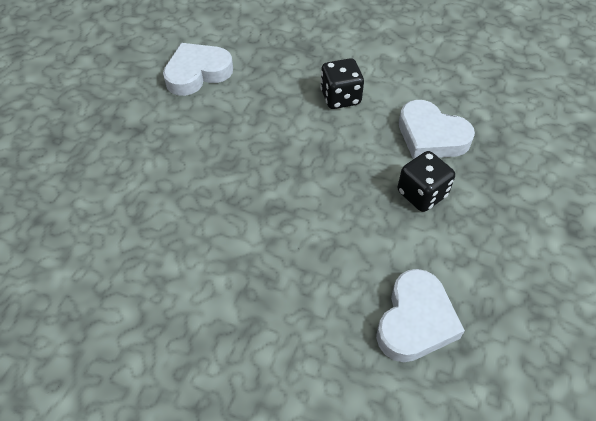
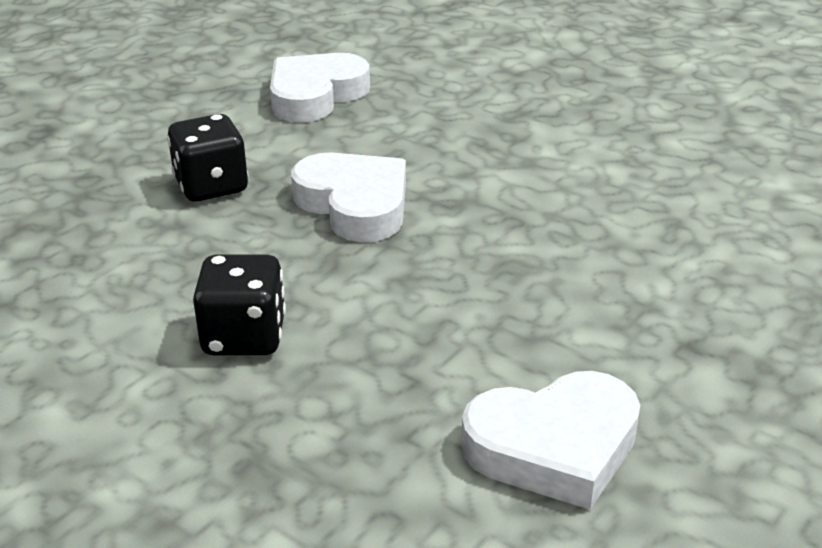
camera: 165 degrees left, 20 degrees down
(431, 136) = (126, 250): white heart -> white heart (355, 205)

